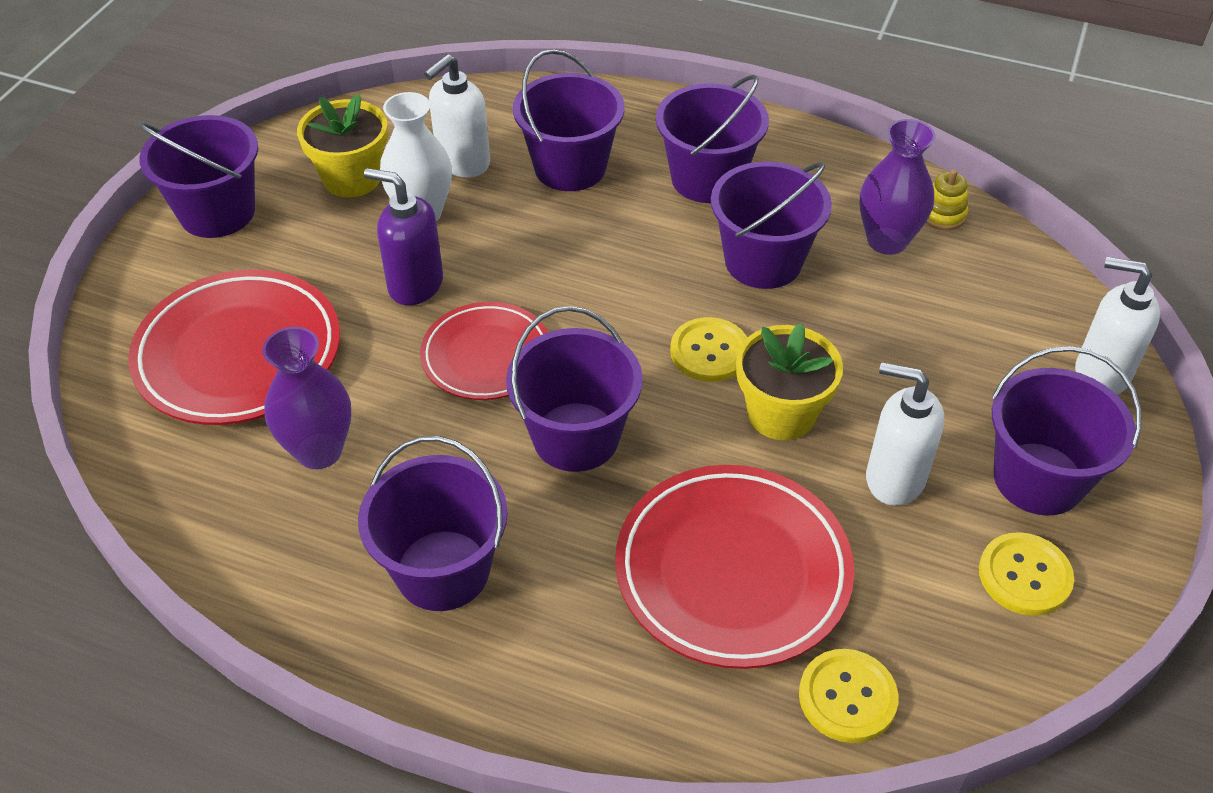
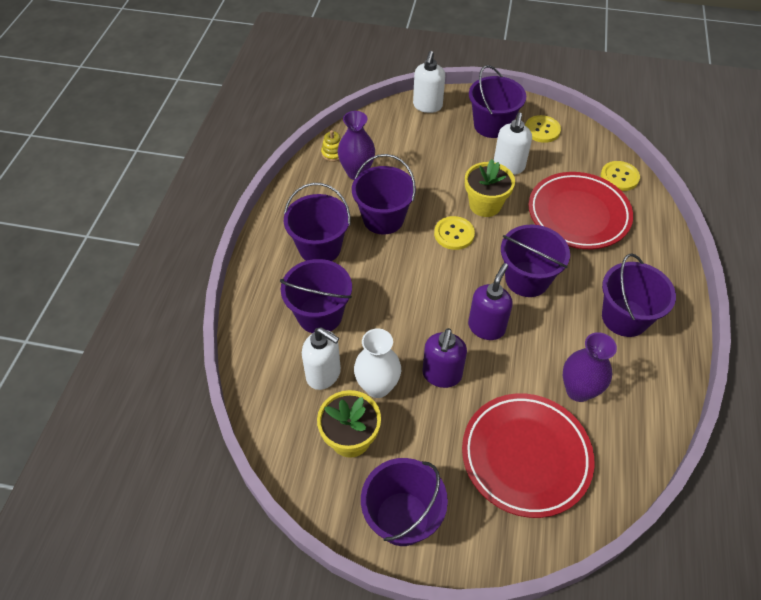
camera: 100 degrees left, 5 degrees up
(486, 356) = (486, 327): red plate -> purple soap dispenser

